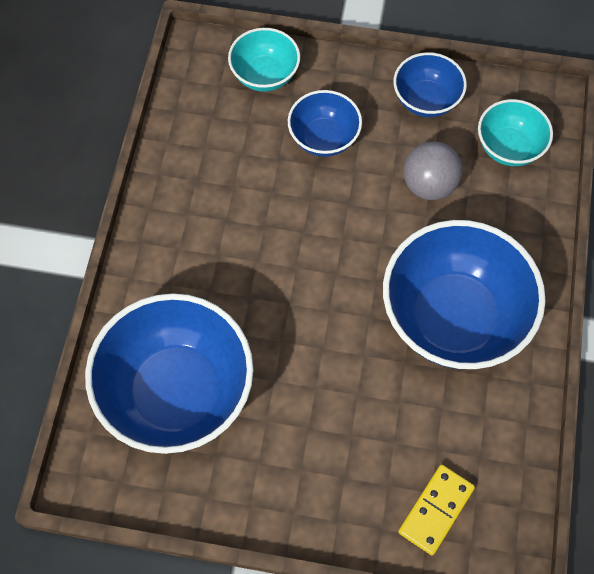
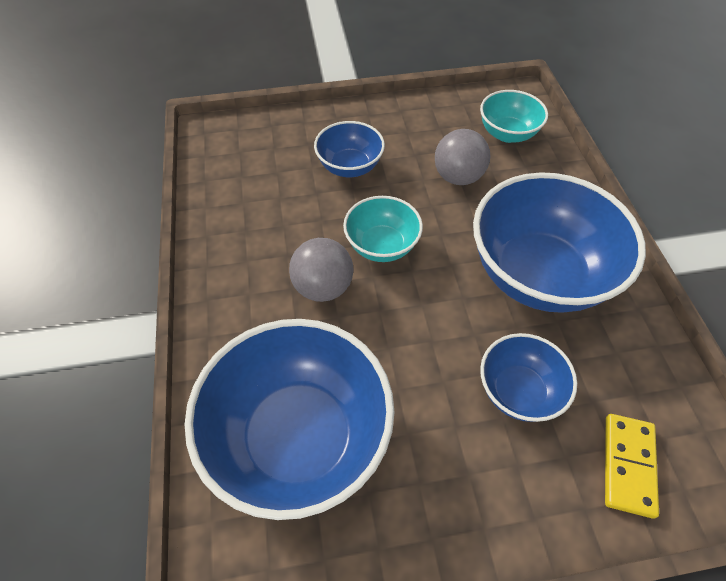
camera: 20 degrees left, 10 degrees down
(247, 264) = (323, 287): none -> grey ball
(265, 75) = (277, 135): turquoise bowl -> turquoise bowl (382, 246)
(426, 100) = (422, 119): blue bowl -> blue bowl (518, 391)

